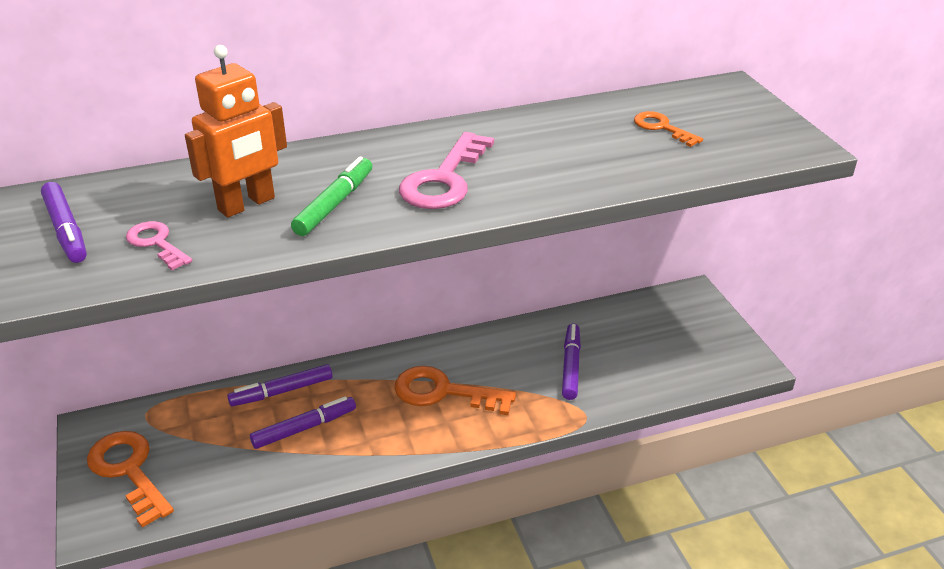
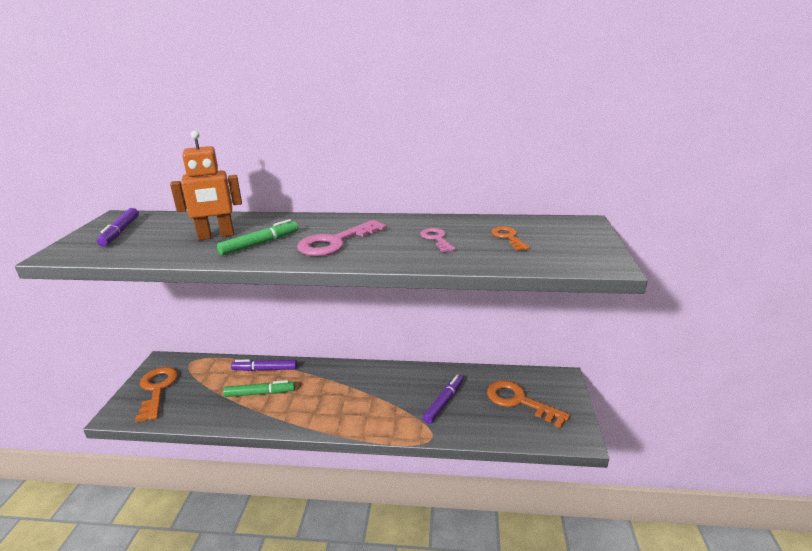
camera: 25 degrees right, 10 degrees down
(156, 243) = (150, 245): pink key -> pink key (436, 239)
(304, 428) = (260, 393): purple marker -> green marker
(443, 392) = (352, 395): orange key -> orange key (519, 401)

